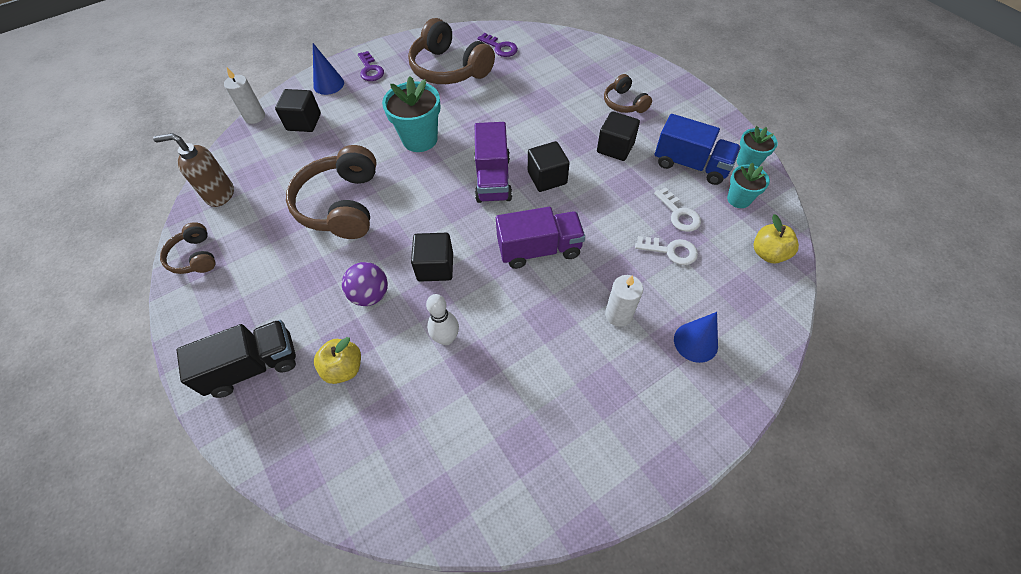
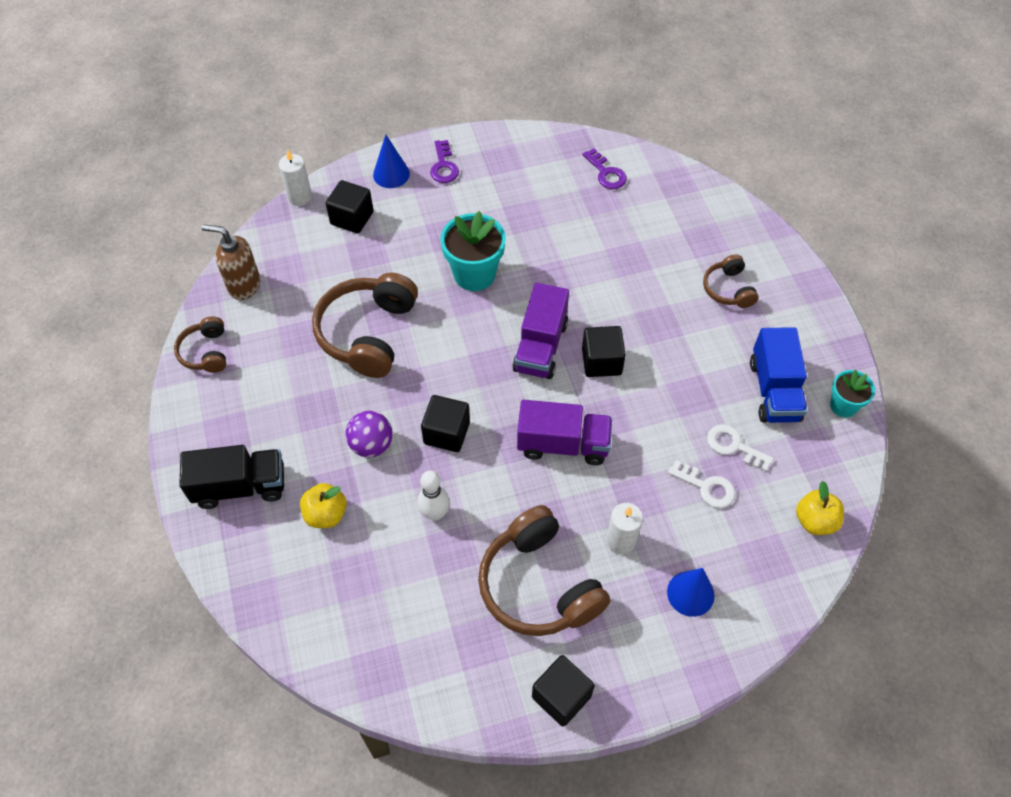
camera: 15 degrees right, 0 degrees up
(449, 69) = (536, 188): brown headphones -> brown headphones (538, 585)
(615, 148) = (694, 345): black cube -> black cube (561, 696)
(678, 214) = (734, 446): white key -> white key turned 135 degrees clockwise
(691, 165) = (774, 390): blue truck -> blue truck turned 45 degrees clockwise
(738, 199) = (811, 448): turquoise flower pot -> none

